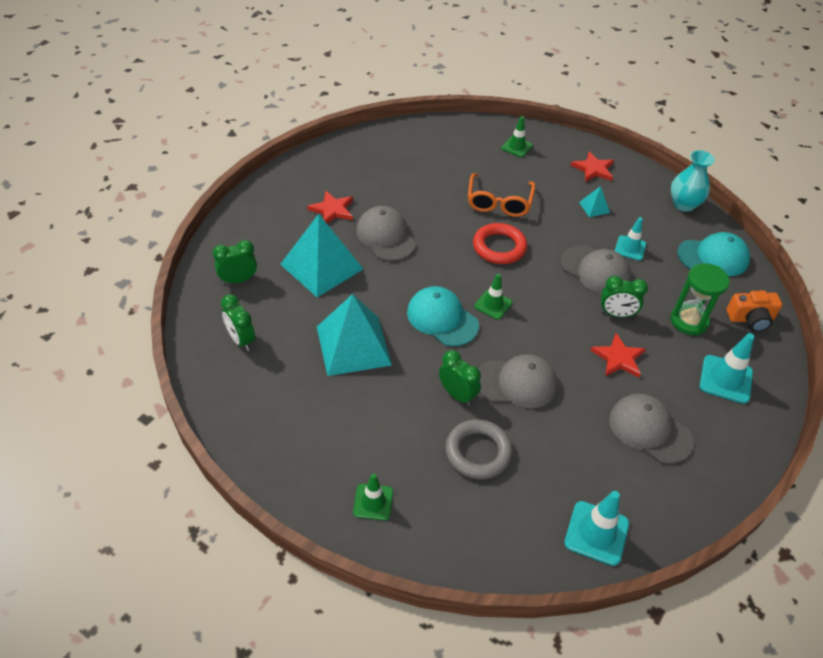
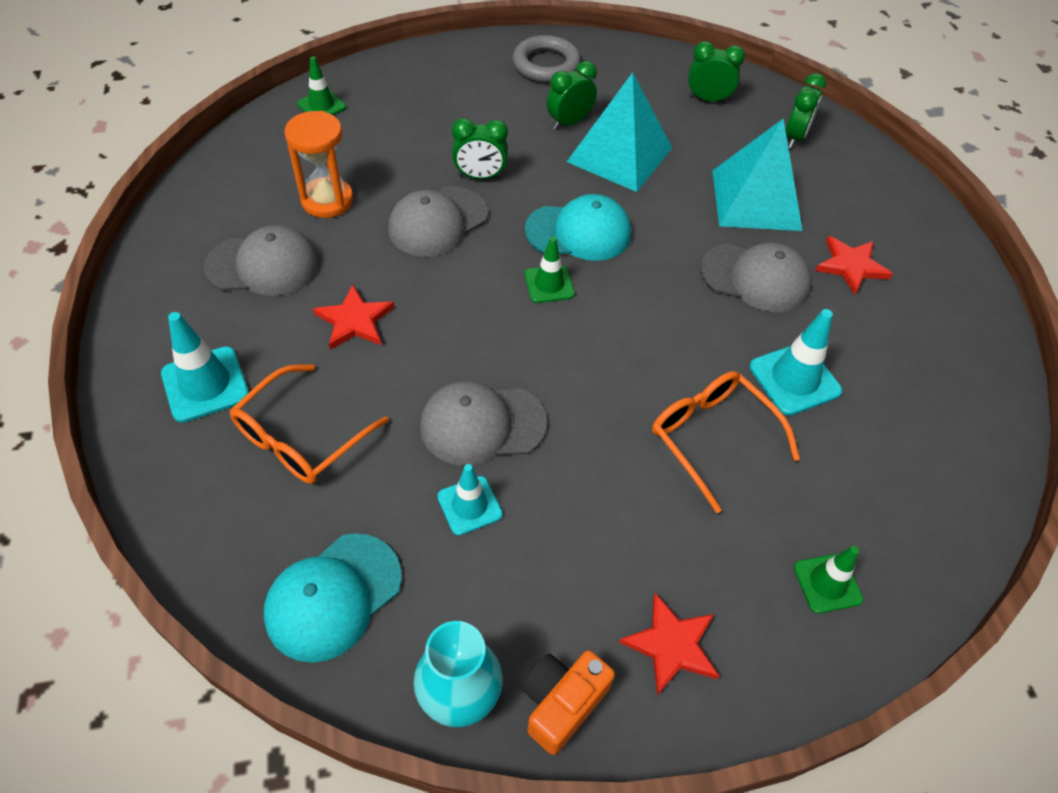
camera: 135 degrees right, 5 degrees up
(373, 502) = (454, 71): green traffic cone -> green traffic cone (321, 106)
(478, 452) = (412, 147): grey ring -> grey ring (546, 65)
(499, 247) = (628, 364): red ring -> none
(574, 450) = (327, 200): none -> orange hourglass
(594, 207) = (588, 547): turquoise pyramid -> none
(596, 533) = (255, 153): turquoise traffic cone -> turquoise traffic cone (794, 379)
(616, 314) = (402, 377): green clock -> green clock (569, 123)
(689, 321) = (301, 437): green hourglass -> orange glasses
(750, 319) = (212, 509): orange camera -> orange camera (562, 703)

